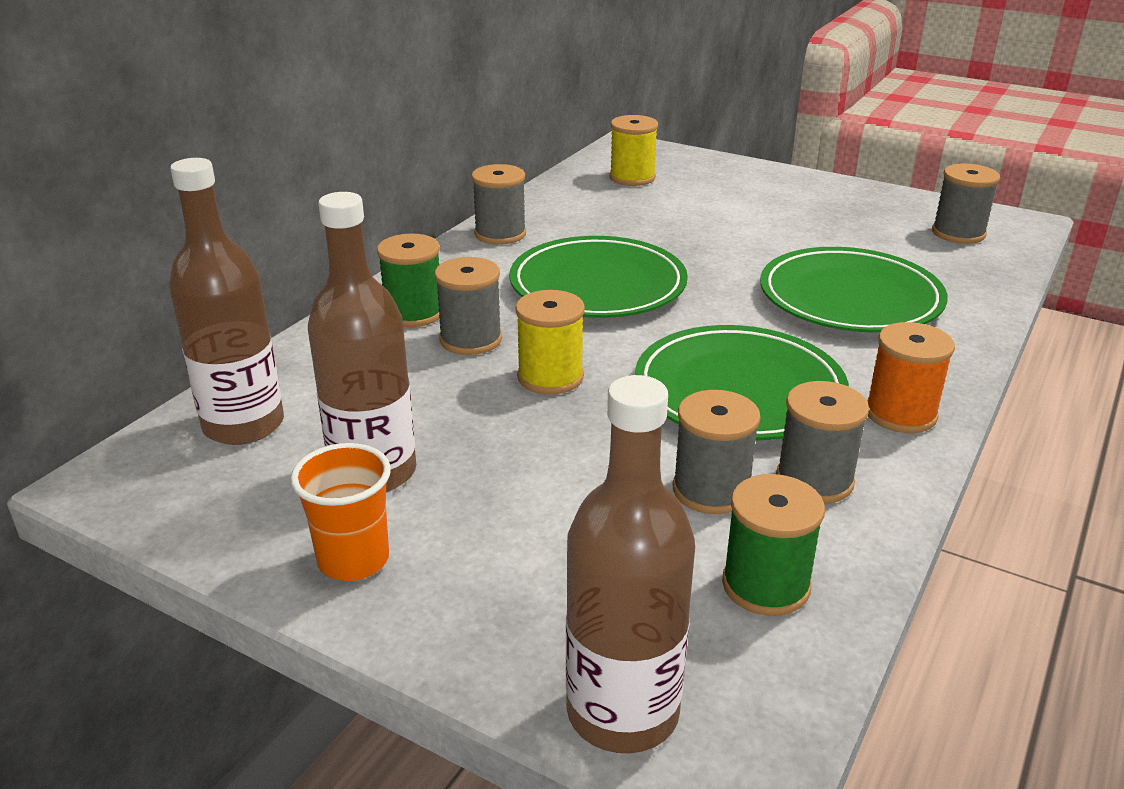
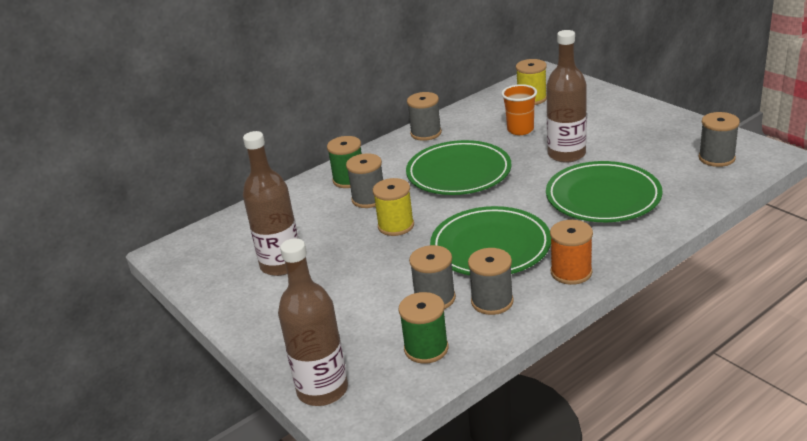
camera: 25 degrees right, 0 degrees up
(243, 425) = (236, 232): brown bottle -> brown bottle (566, 154)
(353, 560) = (250, 305): orange cup -> orange cup (520, 130)

